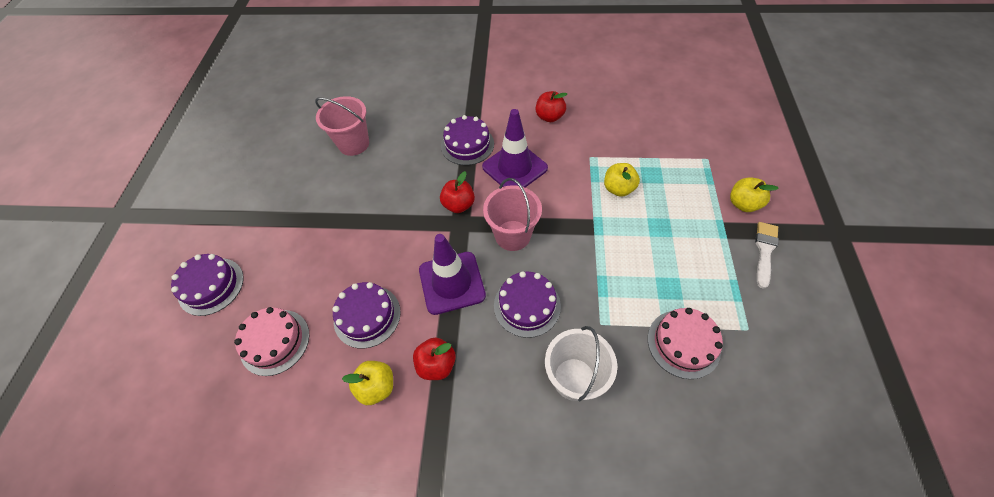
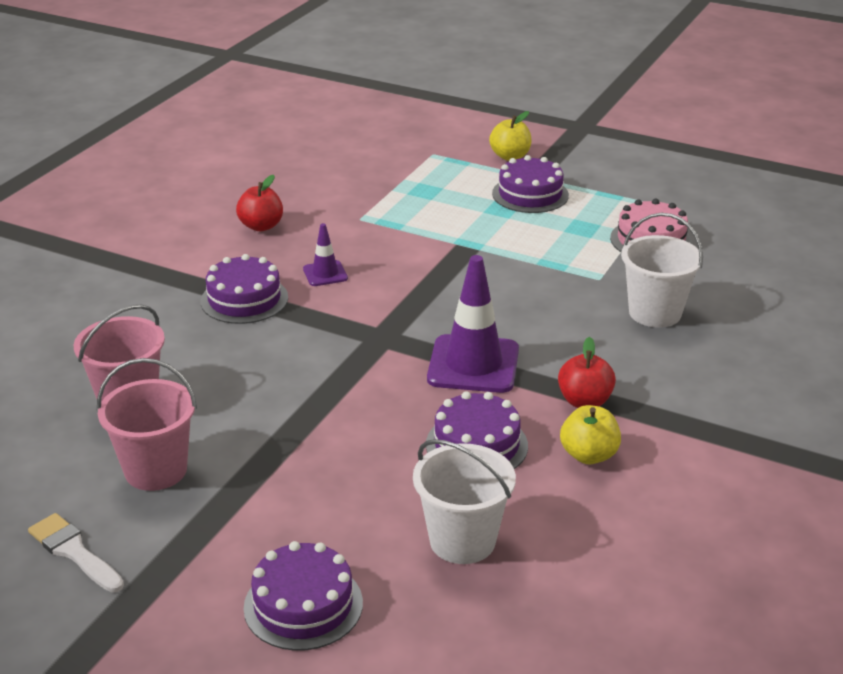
camera: 70 degrees left, 25 degrees down
(275, 342) = (462, 541): pink cake -> white bucket
(458, 205) = (349, 331): red apple -> none
(512, 235) = (435, 303): pink bucket -> pink bucket (156, 470)
(514, 167) = (325, 274): purple traffic cone -> purple traffic cone, size x0.51
(527, 305) = (545, 318): purple cake -> purple cake (530, 194)
(618, 189) = (426, 216): yellow apple -> none
(764, 251) = (575, 166): white brush -> white brush (74, 551)

